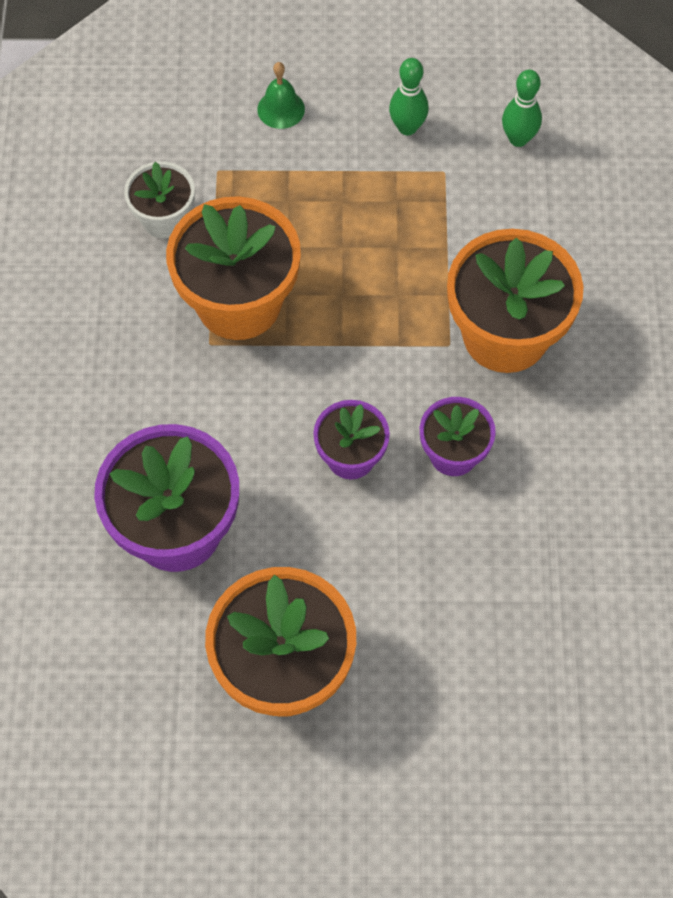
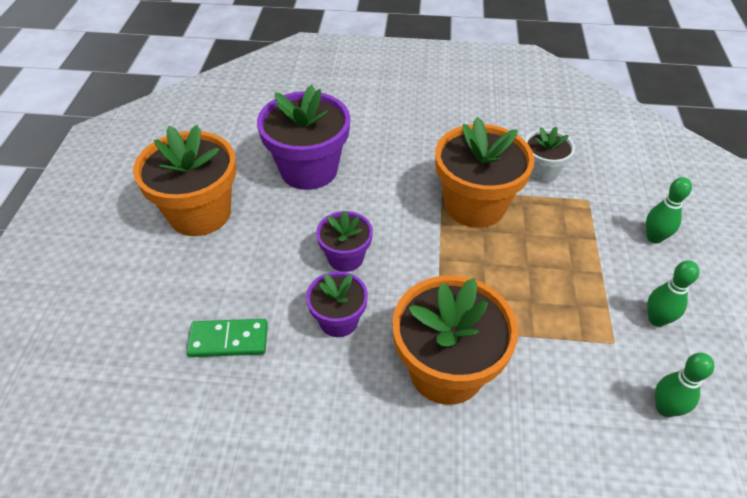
camera: 95 degrees right, 15 degrees down
(281, 109) = (654, 237): green bell -> green bowling pin
(500, 577) = (228, 340): none -> green domino

